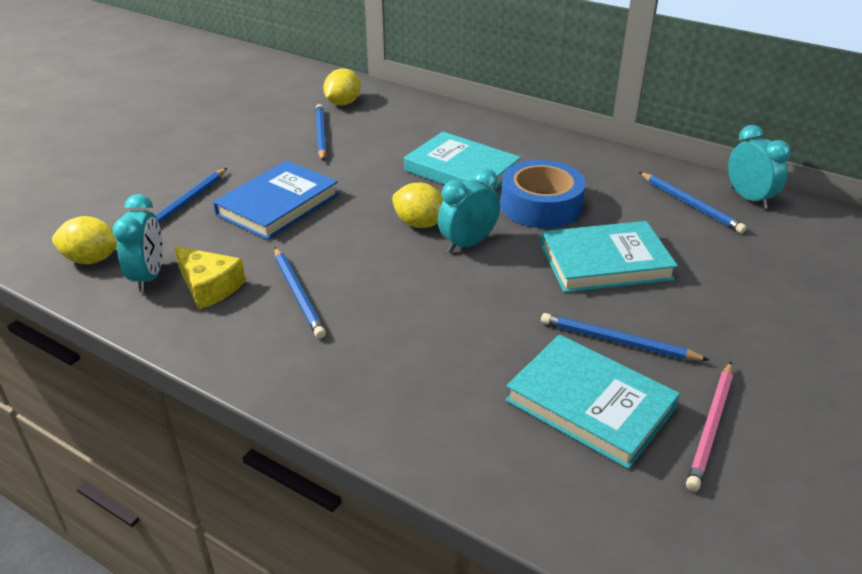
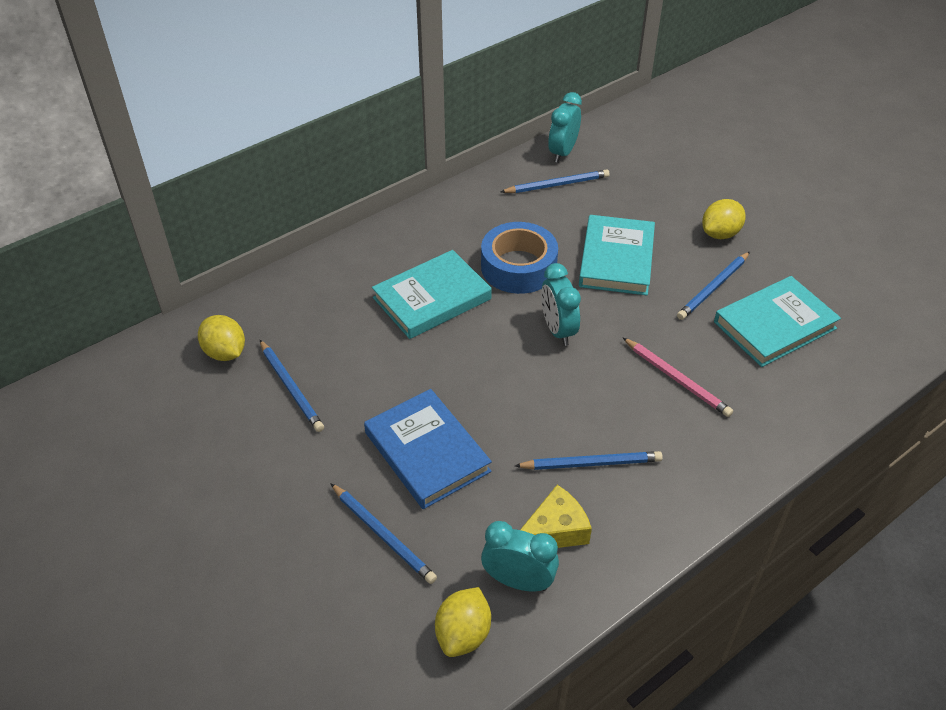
camera: 70 degrees left, 10 degrees up
(321, 134) = (291, 387): blue pencil -> blue pencil turned 135 degrees counterclockwise
(420, 224) = (512, 353): yellow lemon -> yellow lemon (720, 234)
(711, 427) = (807, 278): pink pencil -> pink pencil (677, 379)
(748, 198) = (562, 152): turquoise clock -> turquoise clock turned 60 degrees counterclockwise

